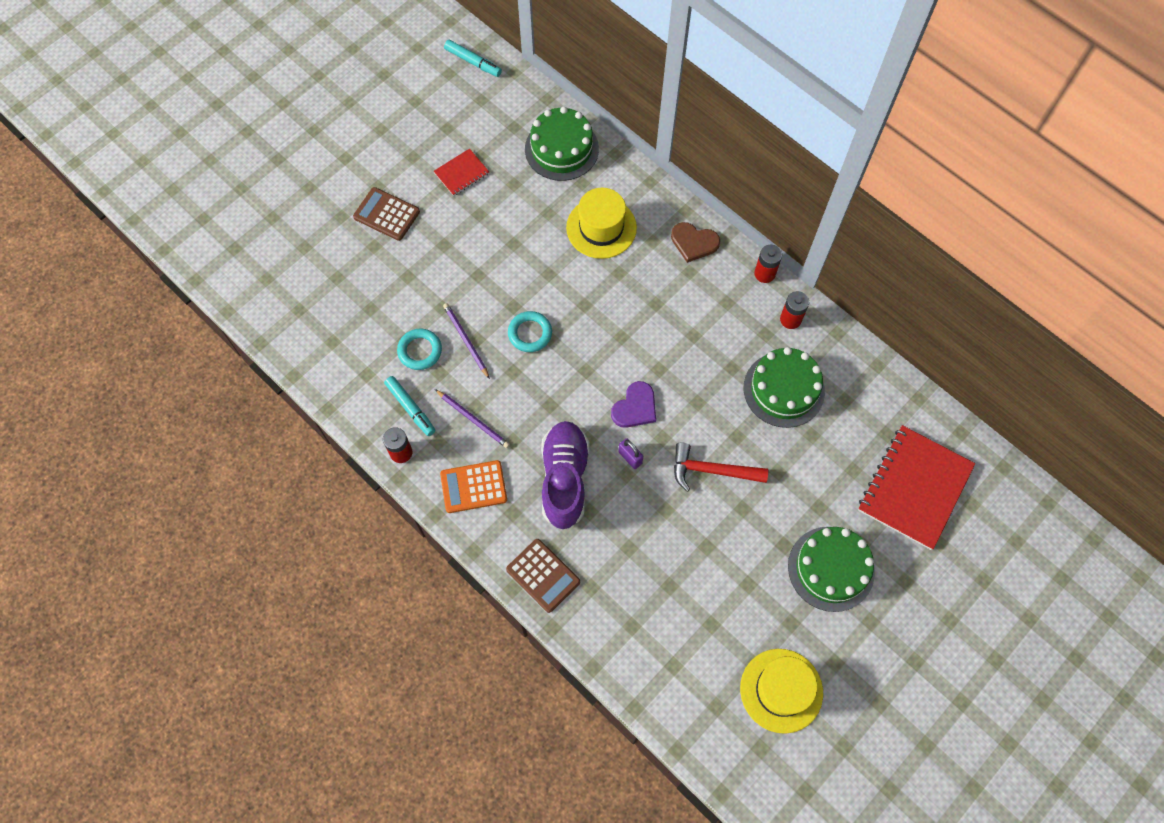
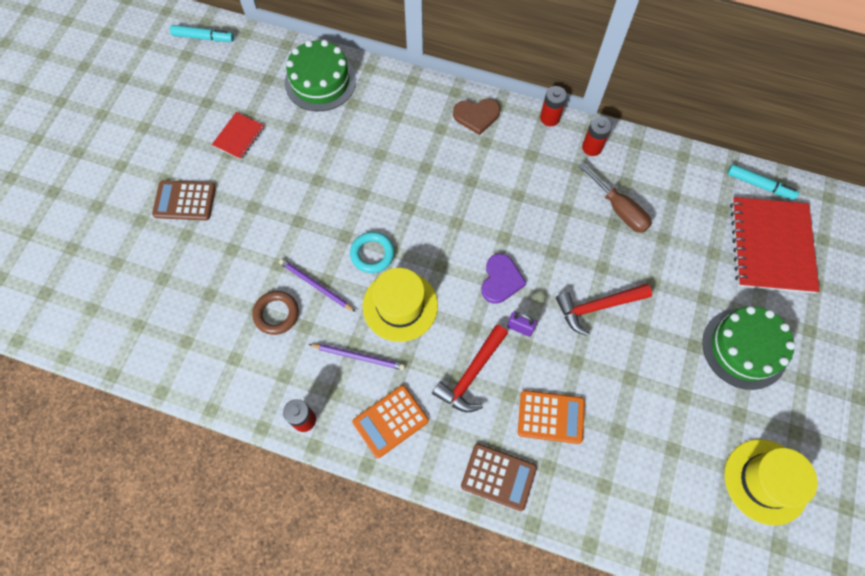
camera: 25 degrees left, 0 degrees up
(410, 408) = (293, 372): turquoise marker -> turquoise marker (759, 185)
(420, 351) = (276, 314): turquoise ring -> brown ring
(564, 479) = (471, 374): purple shoe -> red hammer
(601, 228) = (389, 135): yellow hat -> yellow hat (400, 306)
(616, 547) = (551, 417): none -> orange calculator
(784, 389) = (619, 209): green cake -> brown screwdriver

